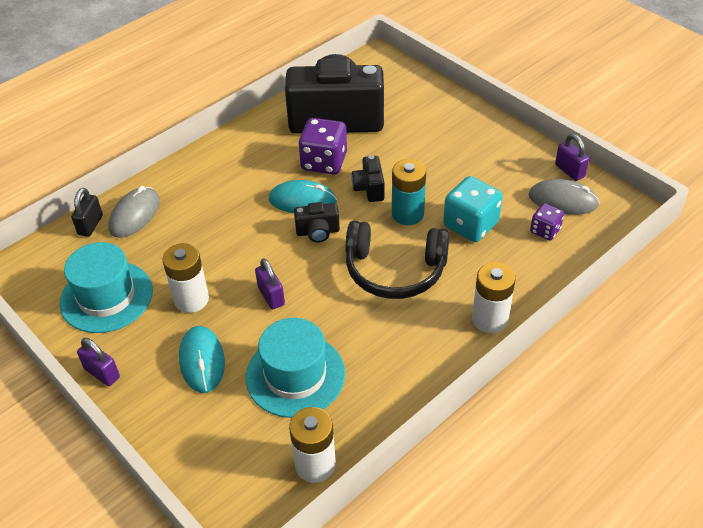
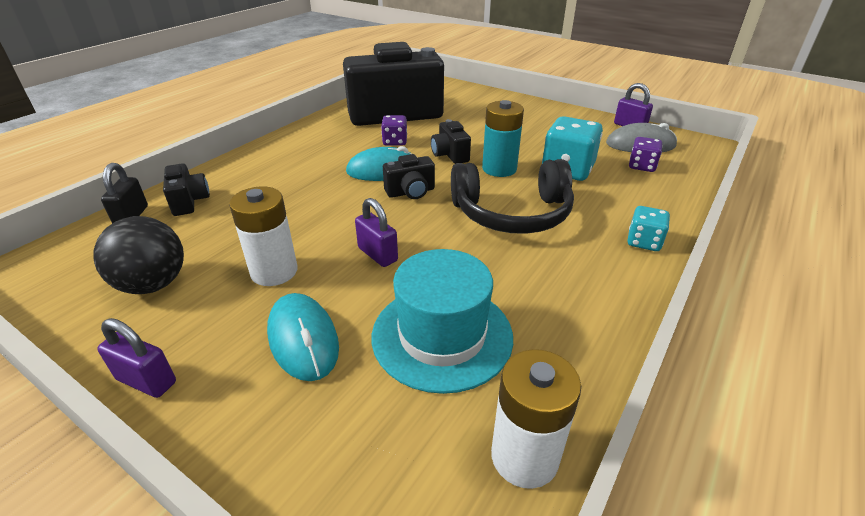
camera: 15 degrees left, 10 degrees down
(106, 297) = (153, 284): turquoise hat -> black ball
(135, 215) = (189, 202): grey mouse -> black camera
(324, 162) = (395, 142): purple dice -> purple dice, size x0.57
(490, 319) = (643, 242): white battery -> turquoise dice

